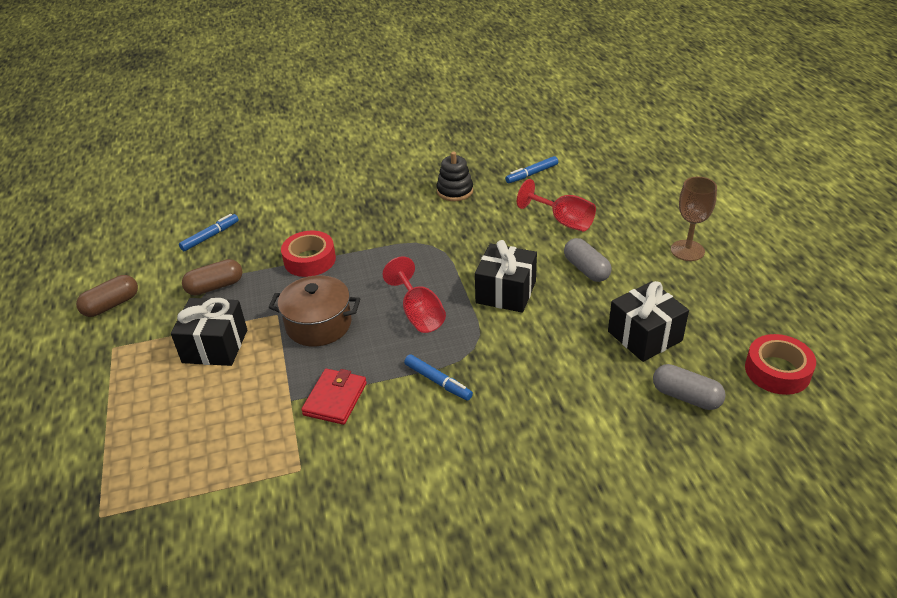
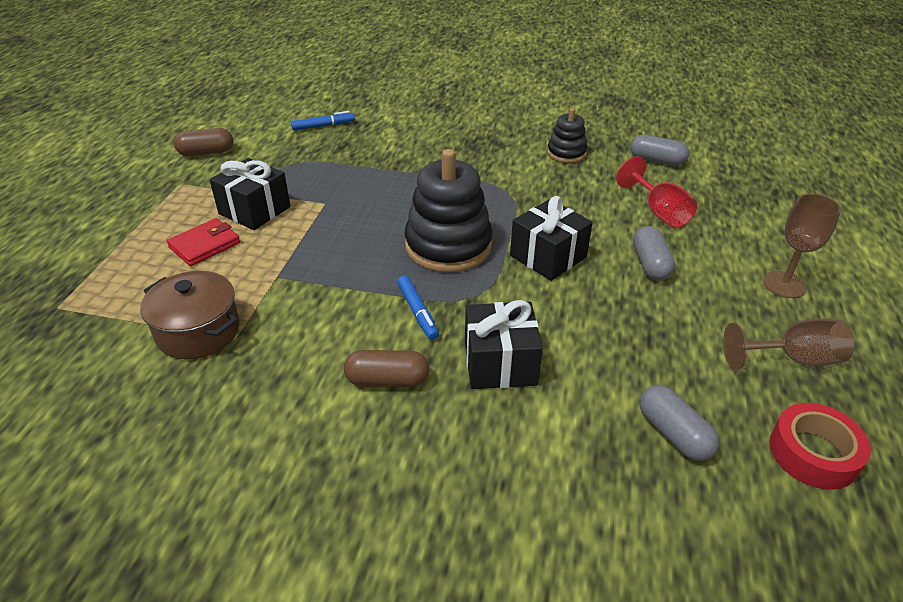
camera: 25 degrees right, 0 degrees up
(215, 286) = (294, 165): brown capsule -> brown capsule (387, 380)
(310, 260) = (388, 169): red tape -> none
(319, 324) = (352, 223): brown pot -> brown pot (198, 331)
(335, 399) = (314, 290): red wallet -> red wallet (205, 245)
(419, 314) = (448, 246): red goblet -> black stacking toy
(531, 174) = (657, 161): blue marker -> grey capsule
(644, 336) = (669, 352): black gift -> black gift (500, 363)
(726, 307) = (793, 359): none -> brown goblet

